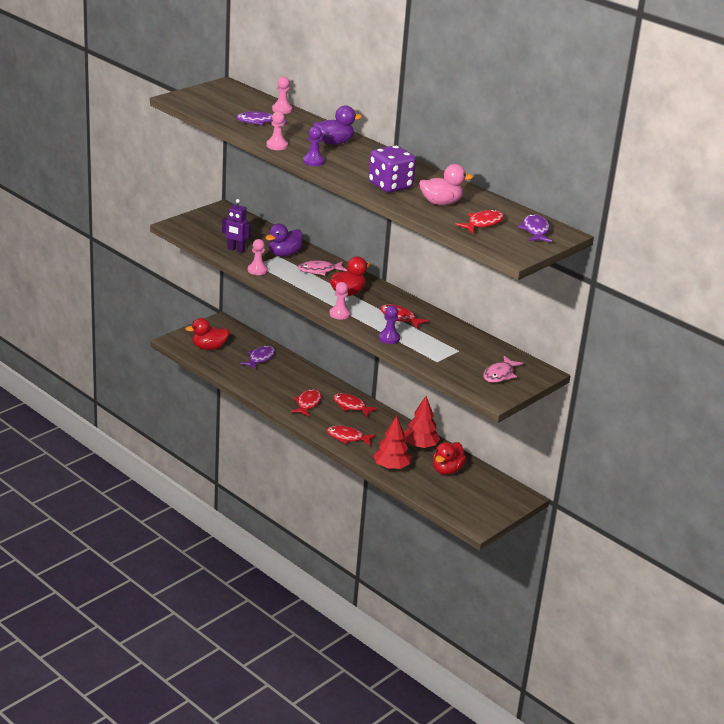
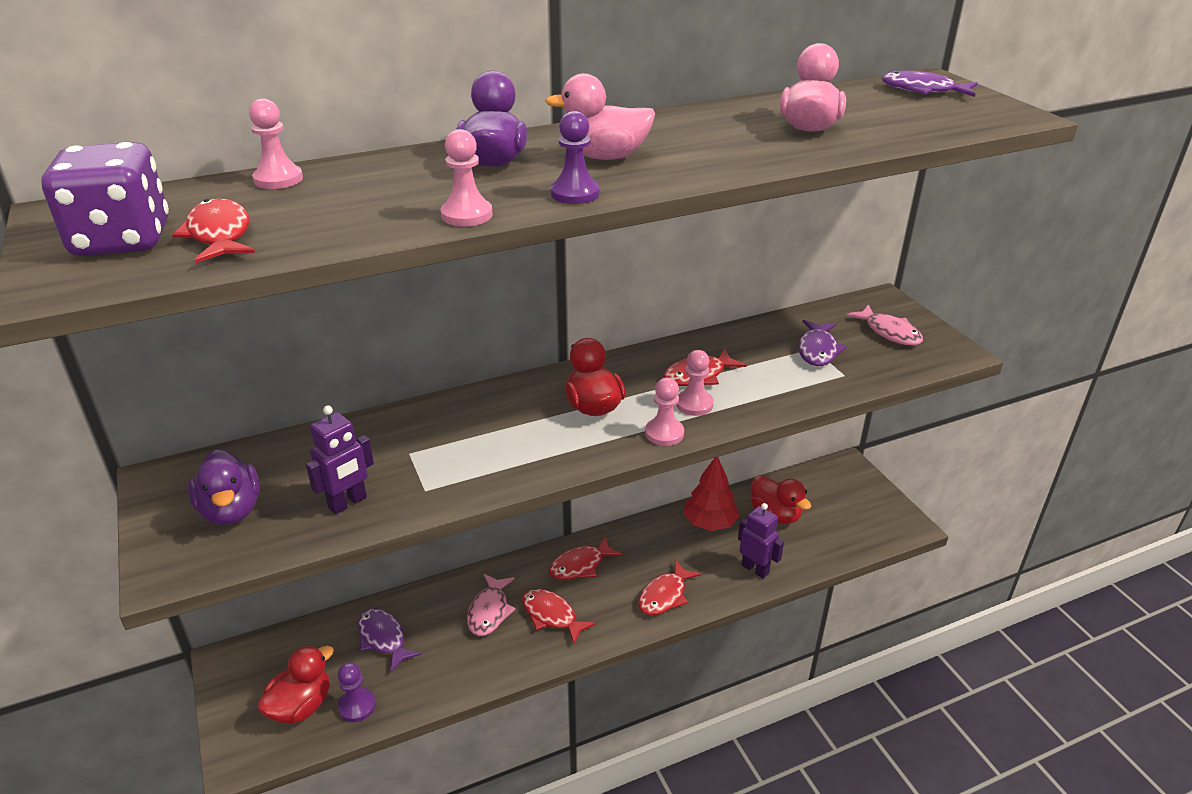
camera: 65 degrees left, 5 degrees up
(209, 347) = (301, 706): red duck -> red duck turned 150 degrees counterclockwise
(257, 270) = (451, 494): pink pawn -> pink pawn (694, 404)
(258, 122) = (317, 212): purple fish -> purple fish (817, 350)
(284, 254) = (408, 444): purple duck -> purple duck (231, 510)
(319, 270) = (497, 418): pink fish -> pink fish (489, 611)
(359, 163) = (604, 157): none -> pink duck
(389, 338) = (762, 402): purple pawn -> purple pawn (357, 706)
(390, 186) = (724, 150): purple dice -> purple dice (122, 240)
(391, 467) = (755, 569): red tree -> purple robot
(483, 224) = (897, 115): red fish -> red fish (219, 235)

